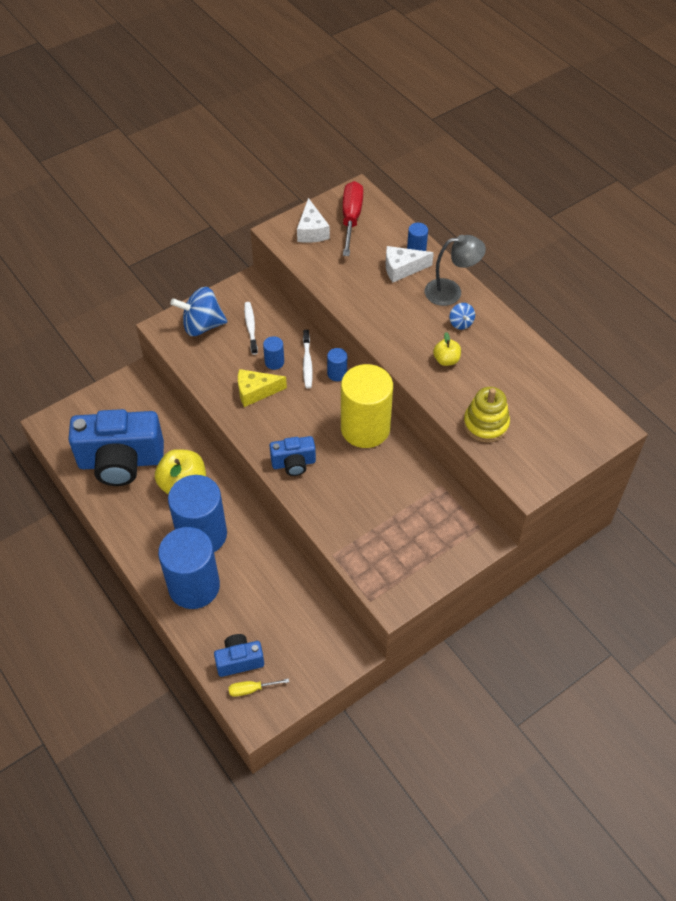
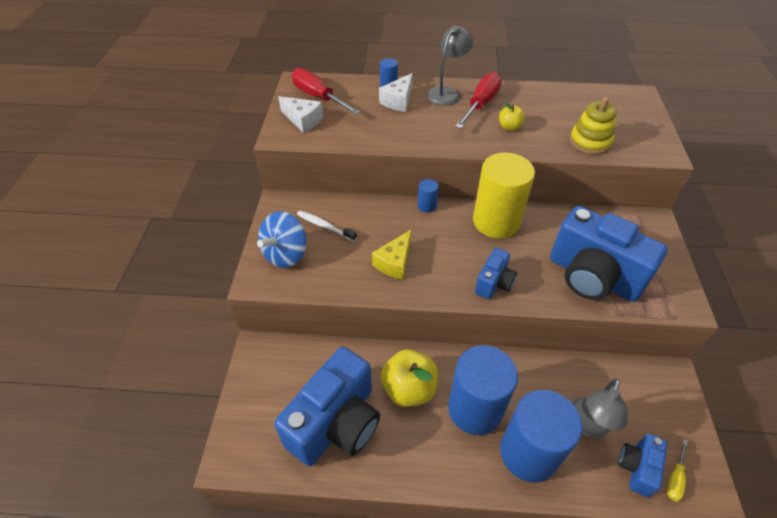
camera: 50 degrees left, 5 degrees down
(249, 612) = (587, 426): none -> grey lamp
(274, 362) = (376, 233): blue cylinder -> none
(307, 363) = (398, 215): white toothbrush -> none
(364, 524) = (592, 277): none -> blue camera
(461, 323) = (481, 103): blue spinning top -> red screwdriver

